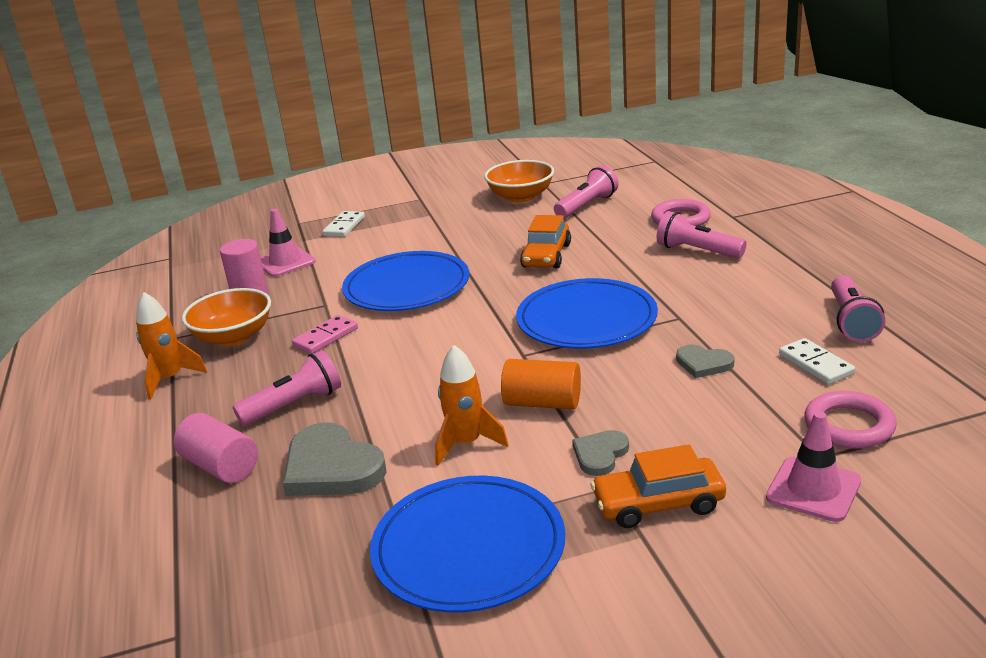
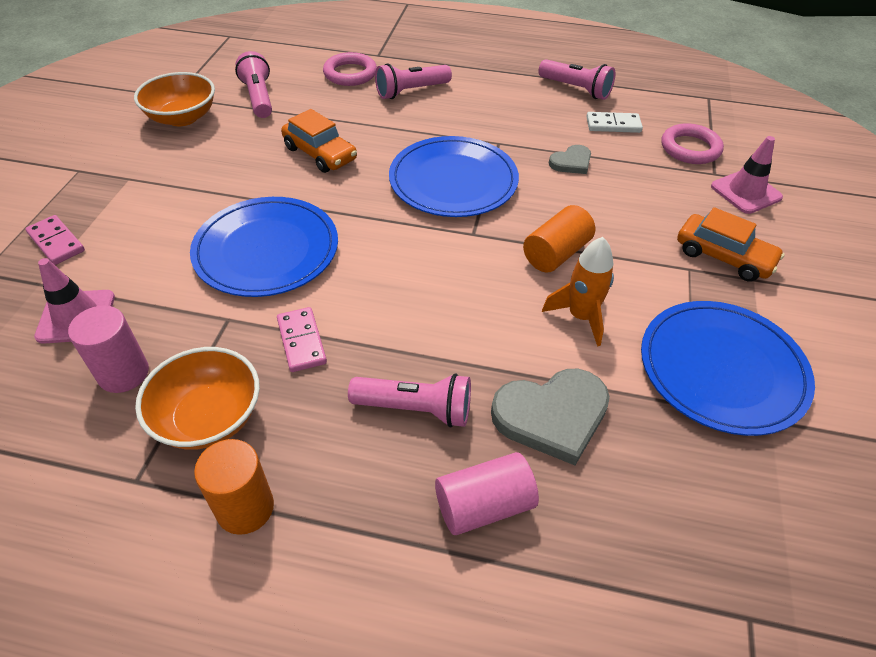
camera: 65 degrees left, 20 degrees up
(170, 379) = (245, 508): orange rocket -> orange cylinder
(294, 405) = (415, 409): pink flashlight -> pink flashlight turned 105 degrees clockwise
(344, 226) = (56, 242): white domino -> pink domino
(600, 454) = (648, 256): grey heart -> none
(658, 504) = (723, 256): orange car -> orange car turned 75 degrees counterclockwise

